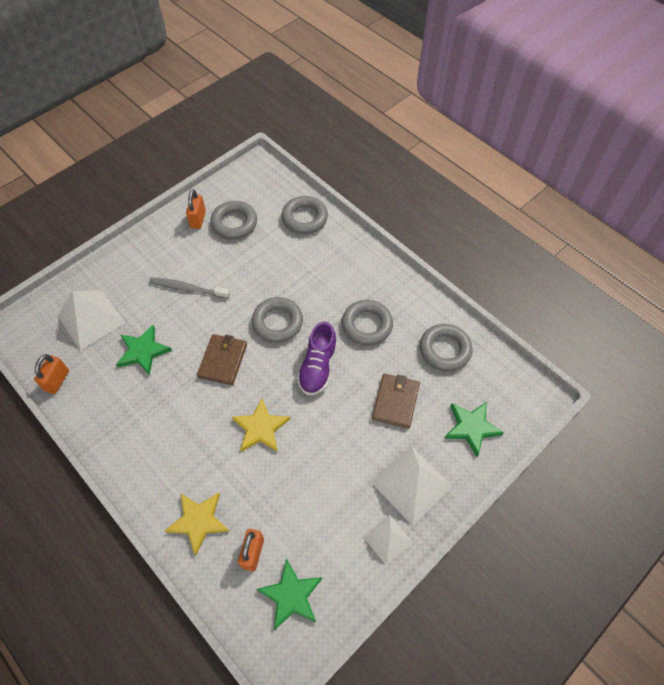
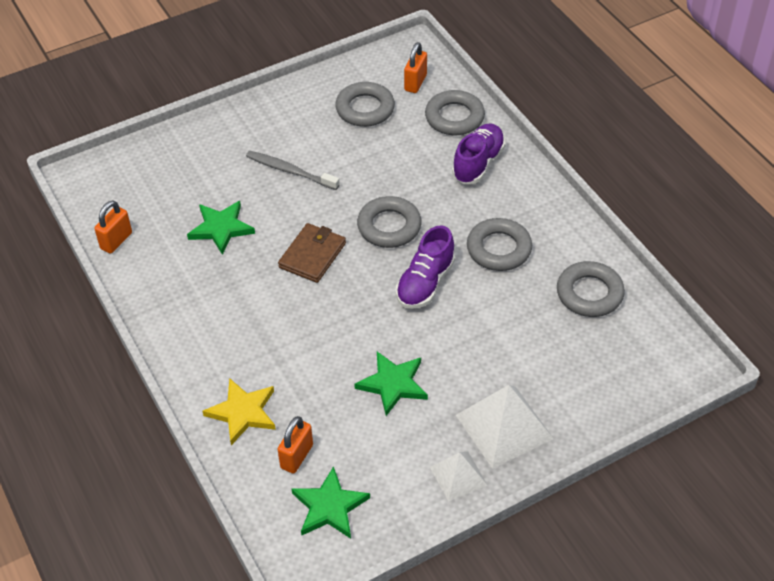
camera: 15 degrees right, 10 degrees down
(91, 319) = (169, 184): white pyramid -> none
(198, 219) = (321, 97): orange padlock -> orange padlock (415, 83)
(260, 428) = (339, 333): yellow star -> none
(332, 254) = (478, 163): none -> purple shoe
(395, 402) = (510, 337): brown wallet -> none
(471, 427) = (597, 383): green star -> green star (393, 384)

